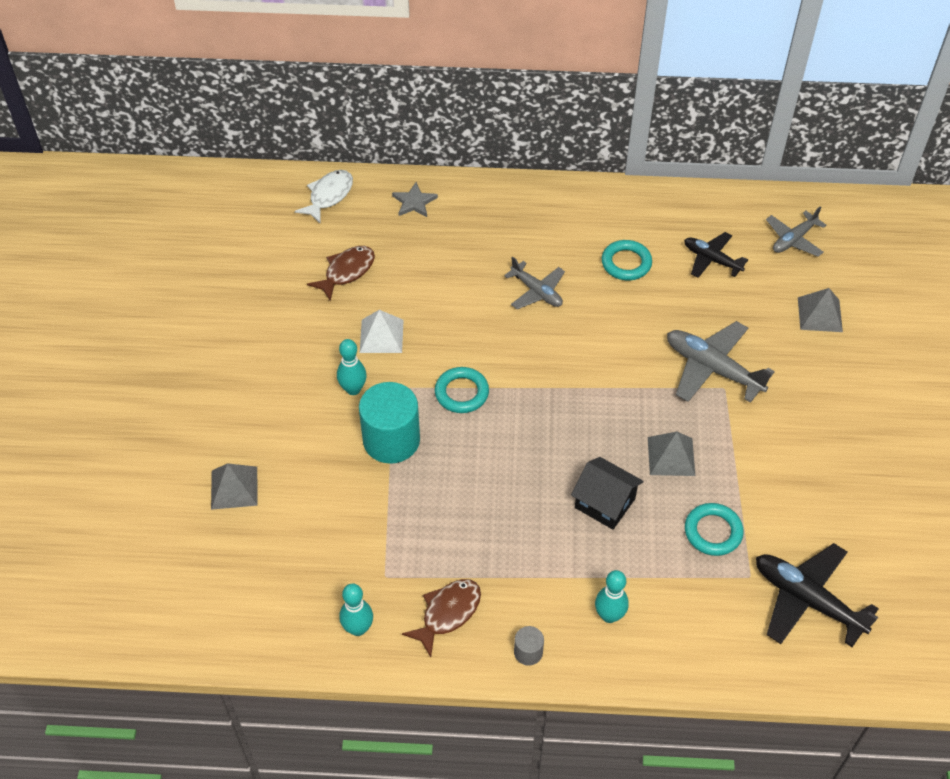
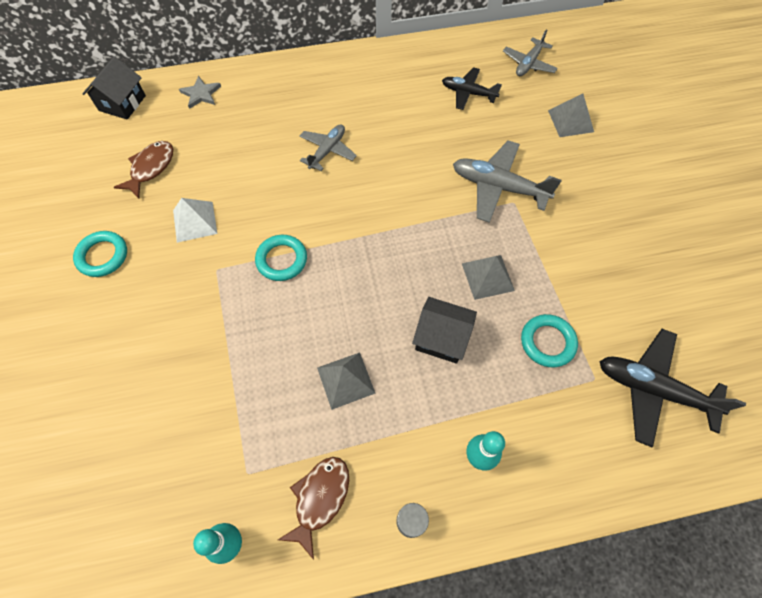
camera: 15 degrees left, 10 degrees up
(234, 487) = (72, 413): grey pyramid -> grey pyramid (346, 380)
(329, 196) = (122, 103): white fish -> black house
(353, 389) = (177, 280): turquoise bowling pin -> none
(391, 440) = (224, 323): turquoise cylinder -> none
(536, 292) = (327, 151): grey plane -> grey plane turned 90 degrees counterclockwise
(626, 263) = (398, 110): turquoise ring -> turquoise ring (102, 256)

